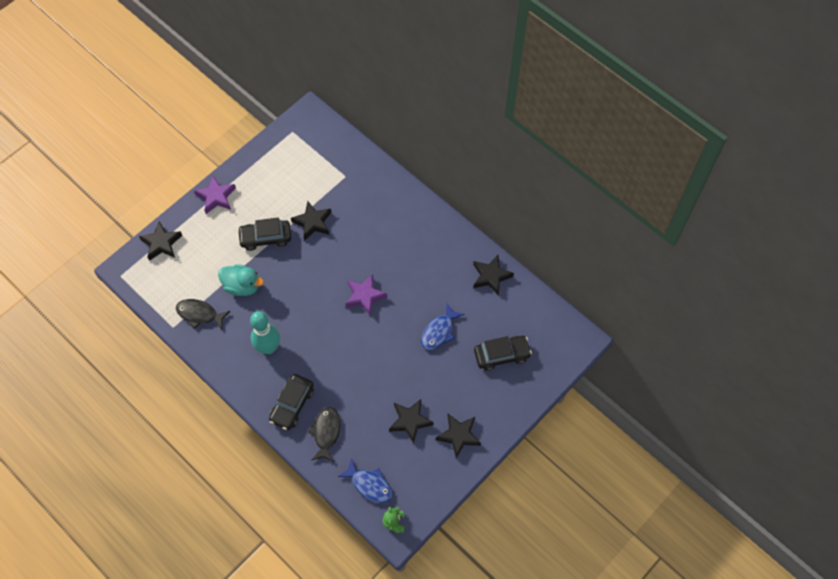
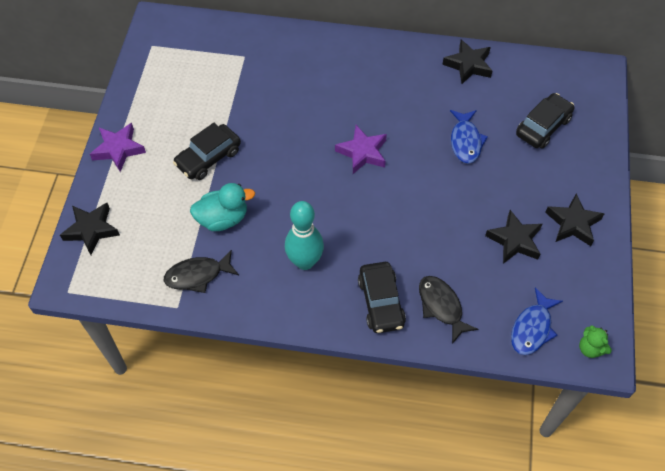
camera: 35 degrees left, 5 degrees down
(313, 222) = (247, 115): black star -> none
(369, 485) = (532, 328): blue fish -> blue fish turned 120 degrees clockwise

